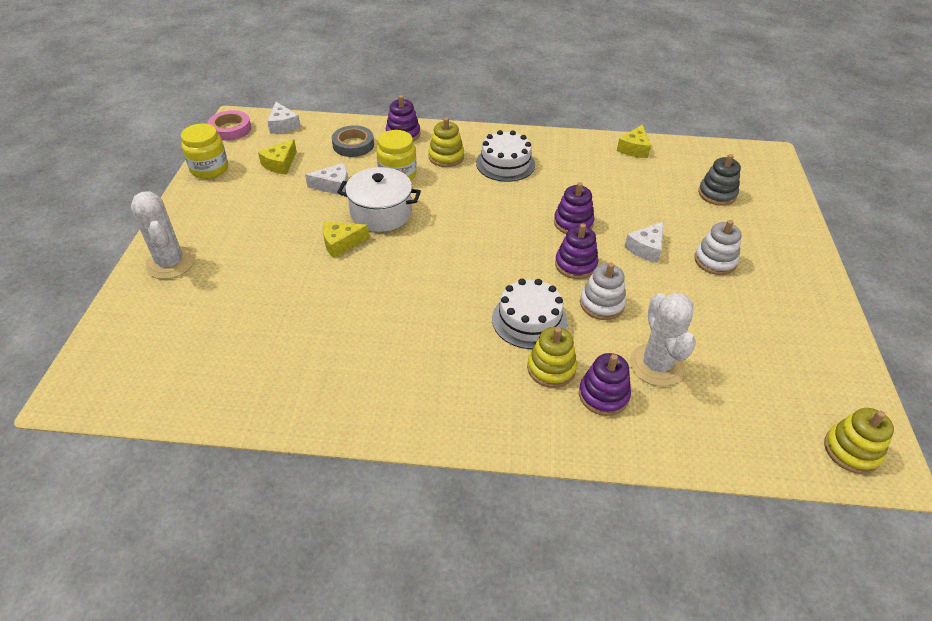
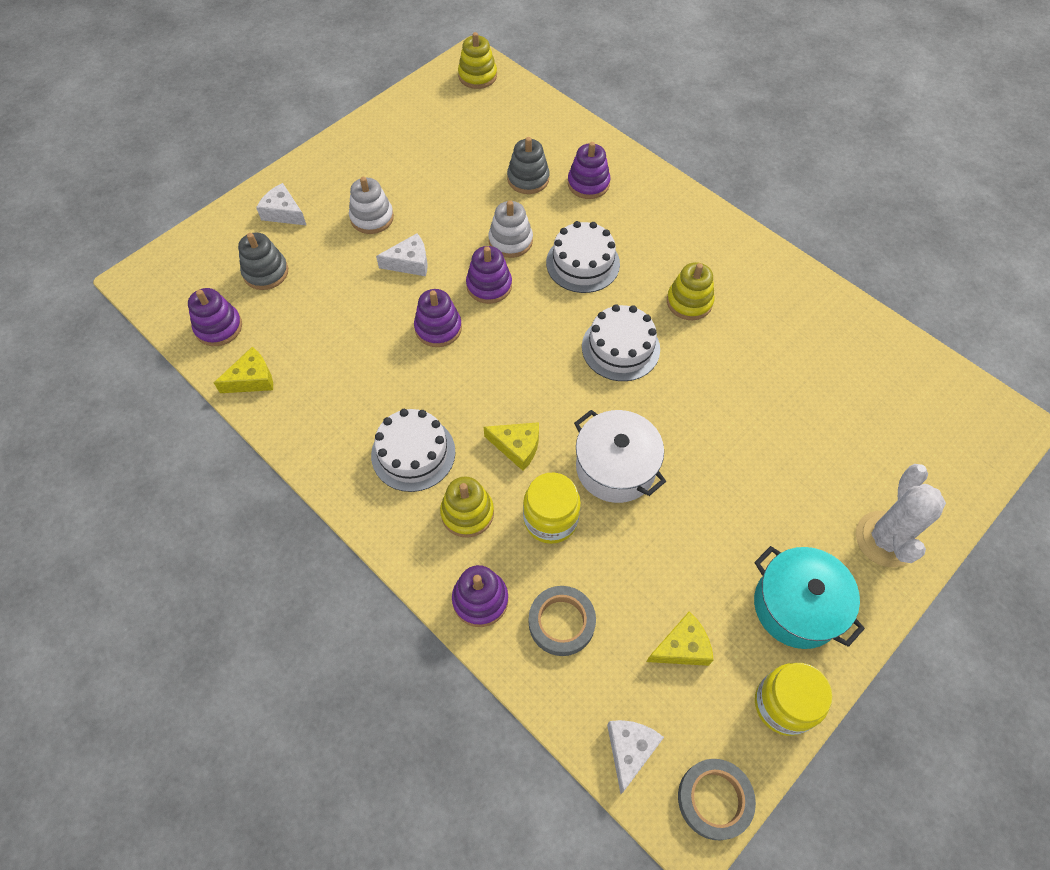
camera: 140 degrees left, 15 degrees up
(220, 206) = (796, 606): none -> turquoise pot
(230, 129) = (714, 799): pink tape -> grey tape
(333, 186) = (639, 551): white cheese -> white cheese (283, 213)
(341, 243) = (687, 450): yellow cheese -> yellow cheese (517, 447)
(440, 277) = (620, 348): none -> white cake
(551, 368) = (605, 220): yellow stacking toy -> yellow stacking toy (689, 302)
(656, 365) = (528, 179): white cactus -> grey stacking toy
(690, 158) = (218, 327): none -> purple stacking toy

